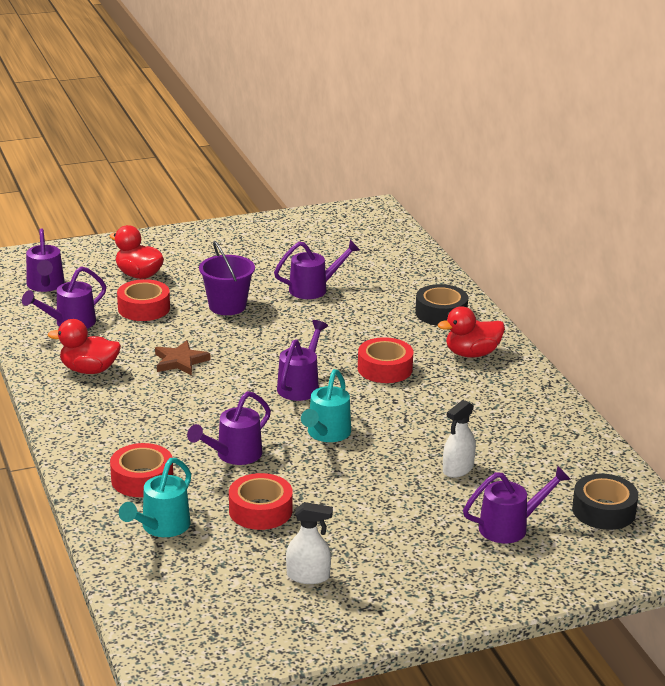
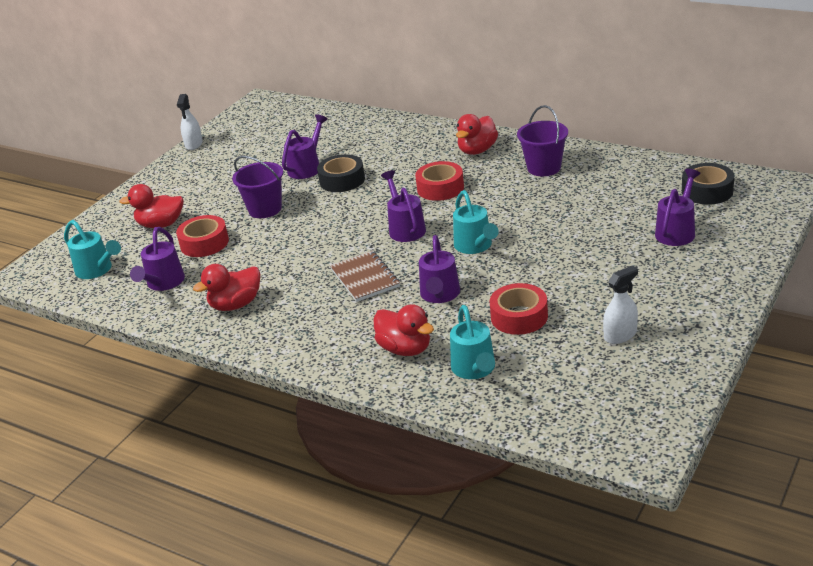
camera: 35 degrees left, 5 degrees up
(45, 286) = (97, 270): purple watering can -> turquoise watering can
(142, 479) = (405, 349): red tape -> red duck
(180, 361) = (294, 261): brown star -> none
(205, 407) = (365, 278): none -> brown notebook
(441, 313) = (416, 138): black tape -> black tape (342, 180)
(458, 469) = (589, 218): white spray bottle -> white spray bottle (194, 144)
(500, 402) = (544, 168): none -> purple bucket

